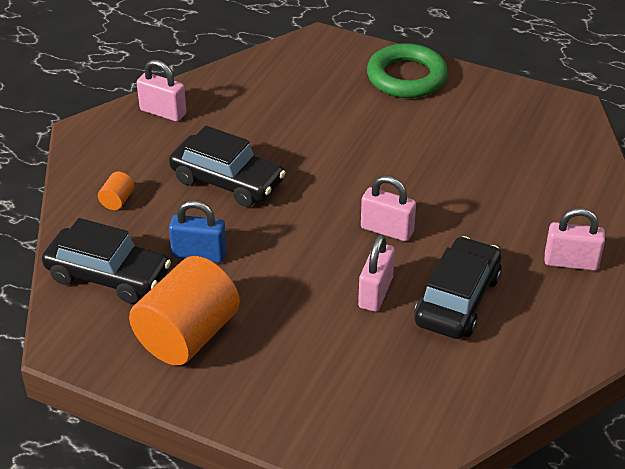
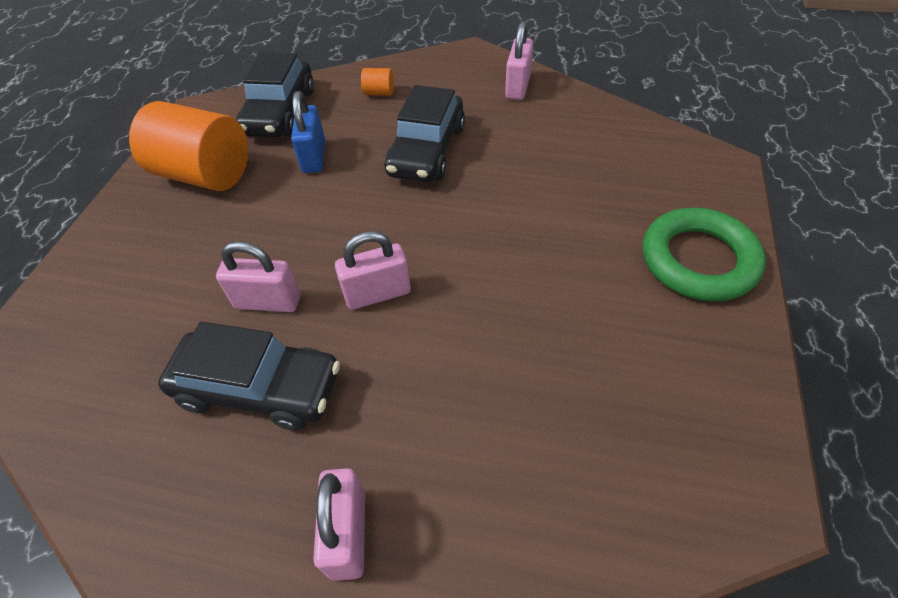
camera: 80 degrees right, 10 degrees up
(387, 230) = (378, 293): pink padlock -> pink padlock turned 60 degrees clockwise

